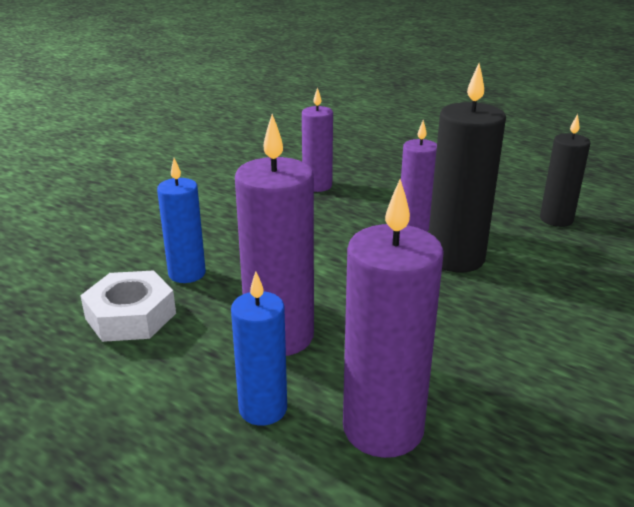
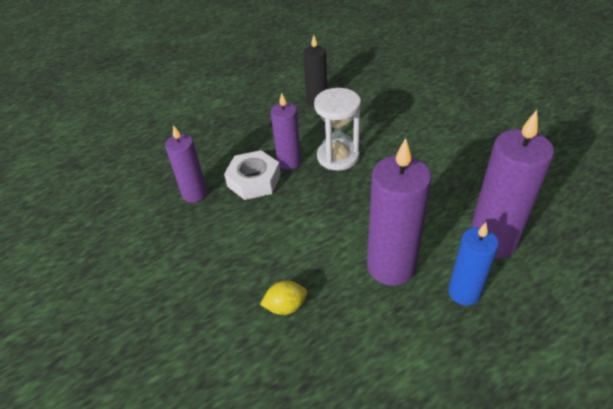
camera: 65 degrees left, 15 degrees up
(131, 316) = (331, 355): white nut -> white nut (254, 180)
(187, 273) = (285, 306): blue candle -> yellow lemon
(455, 258) = (338, 156): black candle -> white hourglass

